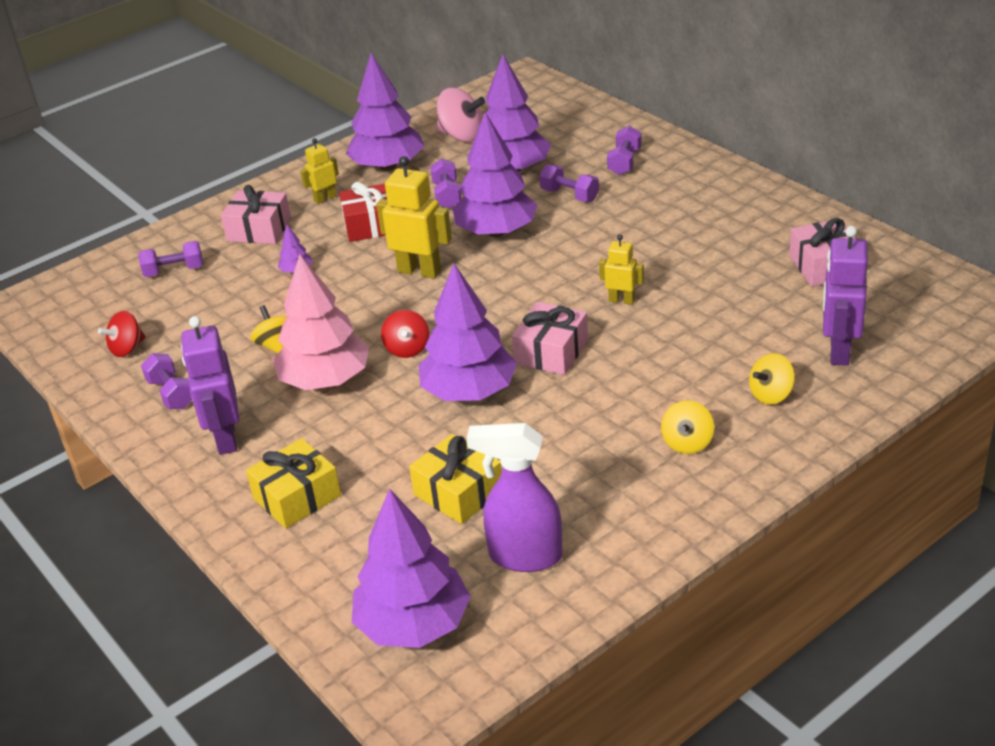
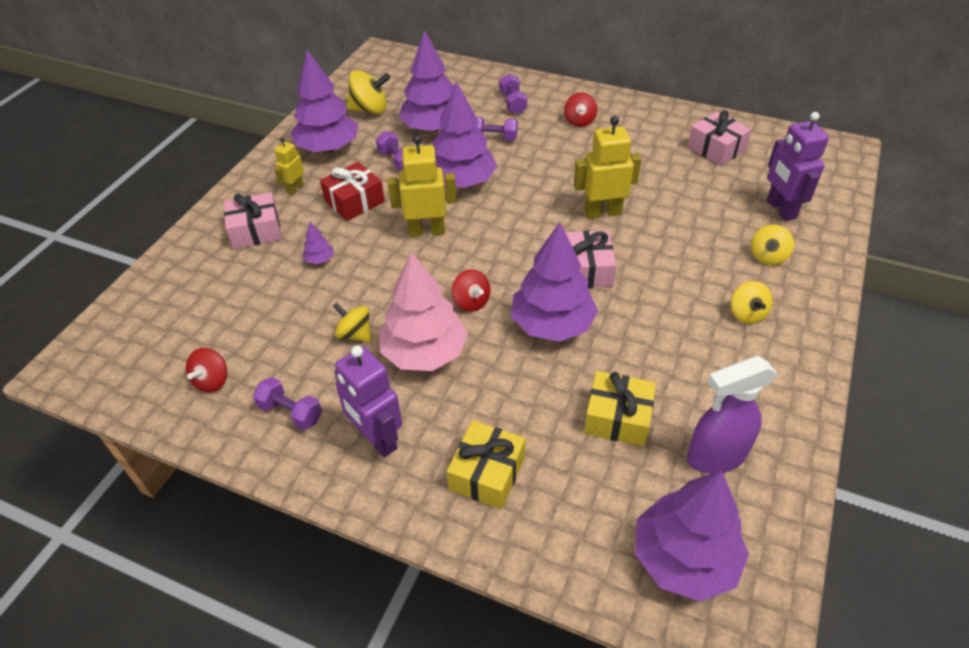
camera: 30 degrees left, 10 degrees up
(174, 271) = (203, 291): purple dumbbell -> none
(461, 136) = (370, 109): pink spinning top -> yellow spinning top
(621, 300) = (602, 212): yellow robot -> yellow robot, size x1.76
(685, 198) = (579, 121): none -> red spinning top

